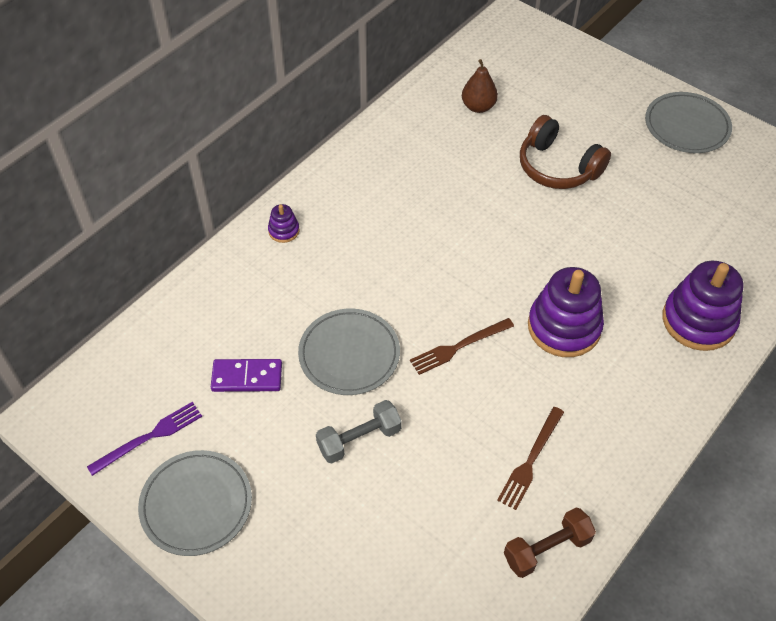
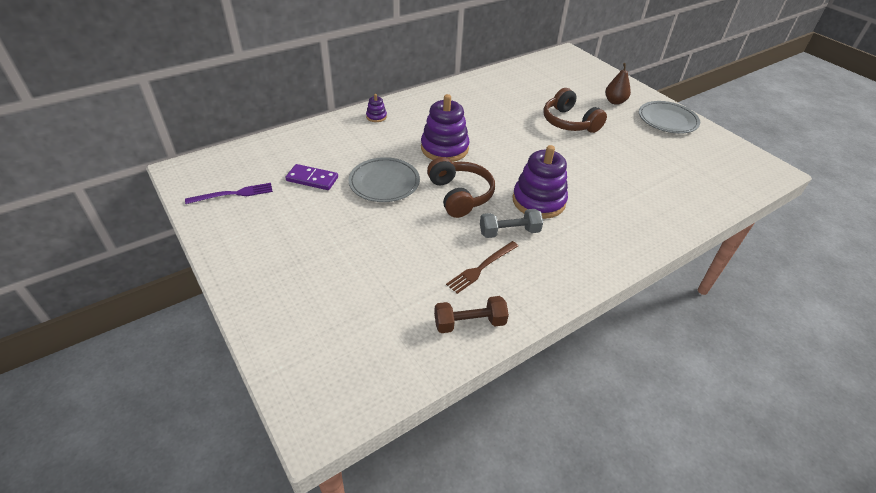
camera: 15 degrees right, 10 degrees down
(196, 504) = (240, 235): grey plate -> none
(359, 439) = (366, 227): grey dumbbell -> grey dumbbell (509, 232)
(459, 347) = (460, 195): brown fork -> brown headphones
(478, 107) = (529, 86): brown pear -> brown pear (614, 101)
(698, 321) = (640, 219): purple stacking toy -> purple stacking toy (444, 148)

